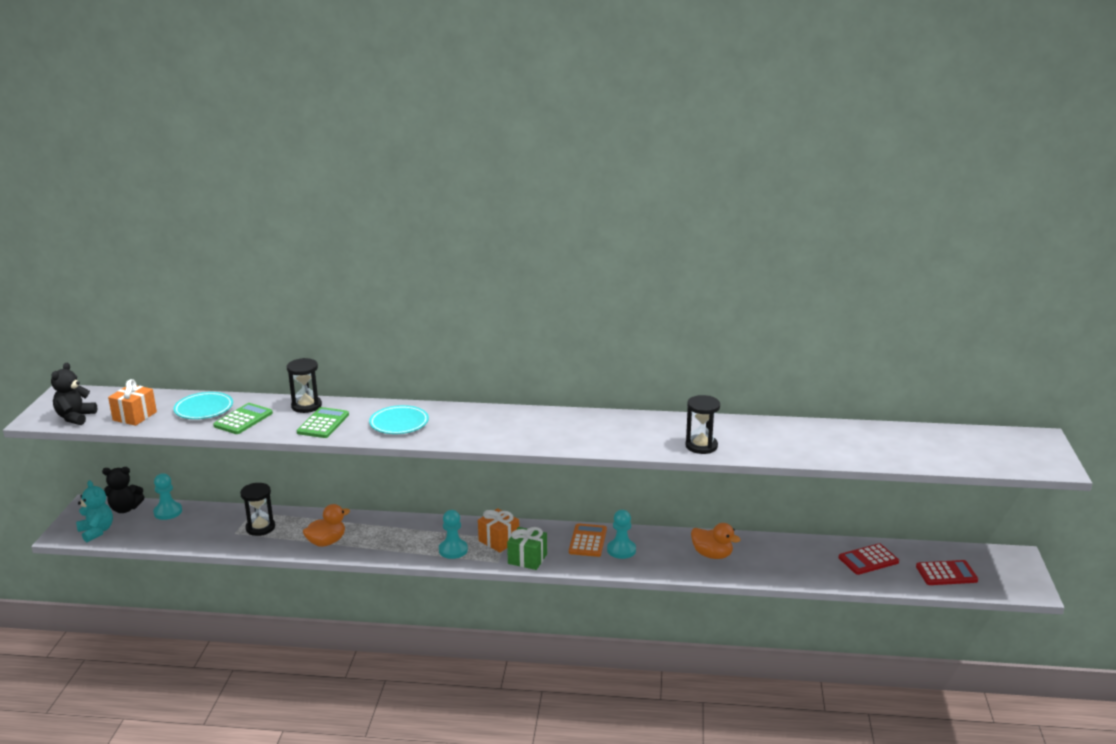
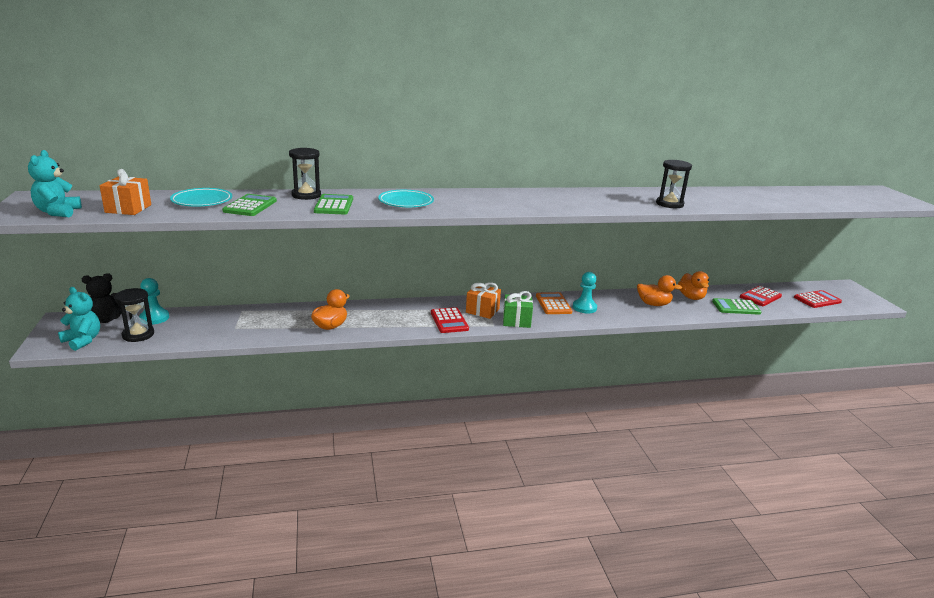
camera: 20 degrees left, 0 degrees up
(75, 417) = (58, 212): black teddy bear -> turquoise teddy bear
(260, 528) = (258, 321): black hourglass -> black hourglass (138, 335)
(453, 550) = (449, 321): turquoise pawn -> red calculator
(771, 550) = (691, 297): none -> orange duck
(818, 572) = (736, 307): none -> green calculator

